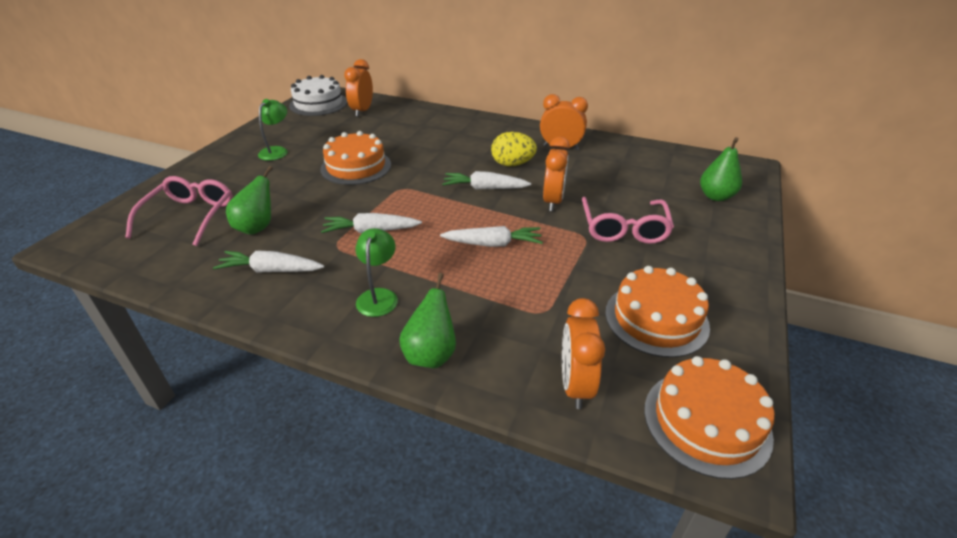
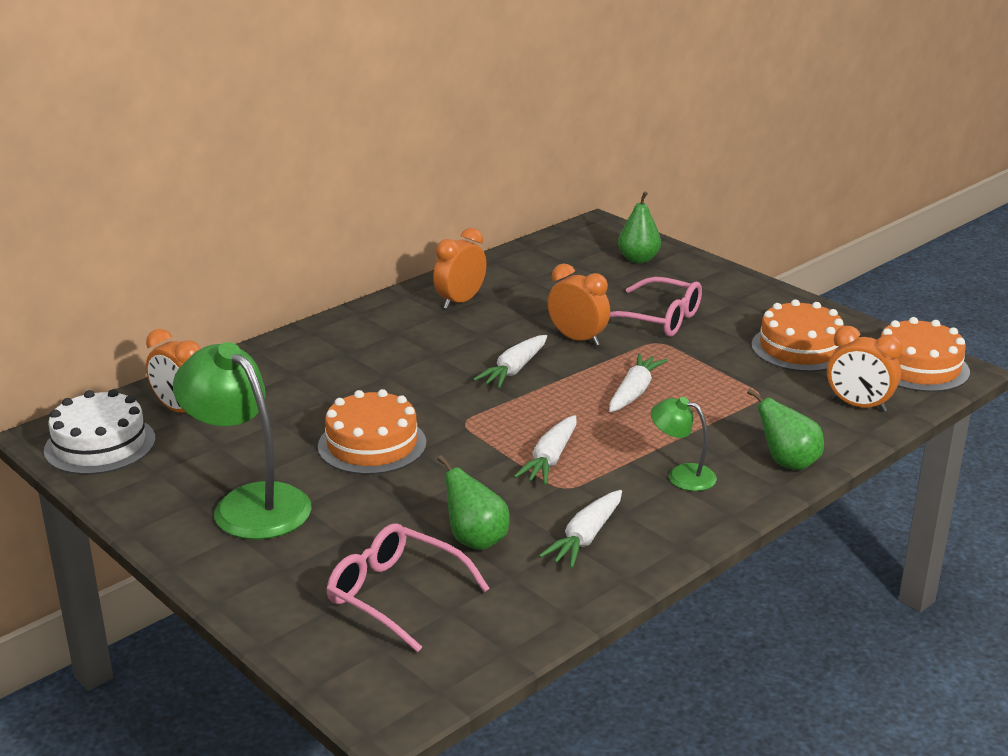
camera: 65 degrees left, 10 degrees down
(277, 151) = (249, 503): green lamp -> green lamp, size x1.94
(512, 164) = (472, 340): yellow egg -> none

